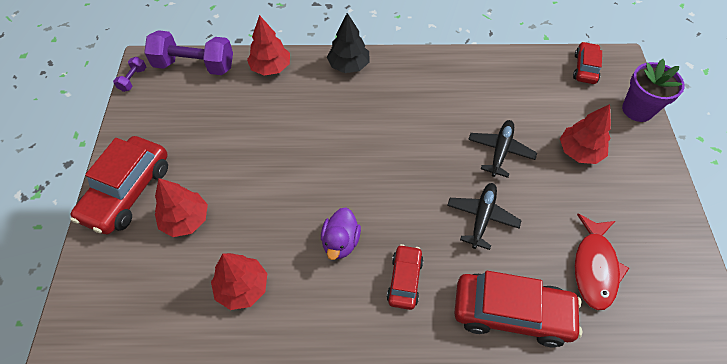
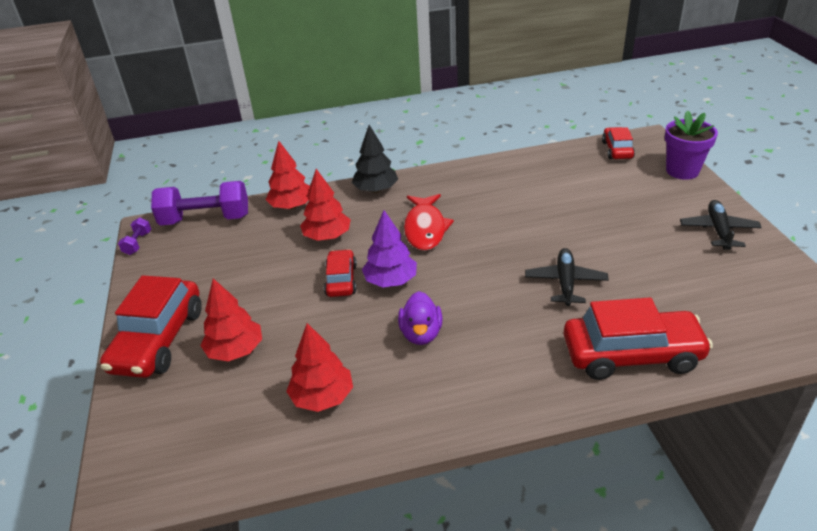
camera: 10 degrees left, 20 degrees down
(332, 176) = (390, 281): none -> purple tree
(404, 280) = (504, 351): red car -> red car (341, 280)
(500, 151) = (561, 226): black plane -> black plane (718, 230)
(579, 151) = (641, 212): red tree -> red tree (327, 236)
(594, 267) = (699, 299): red fish -> red fish (425, 229)

